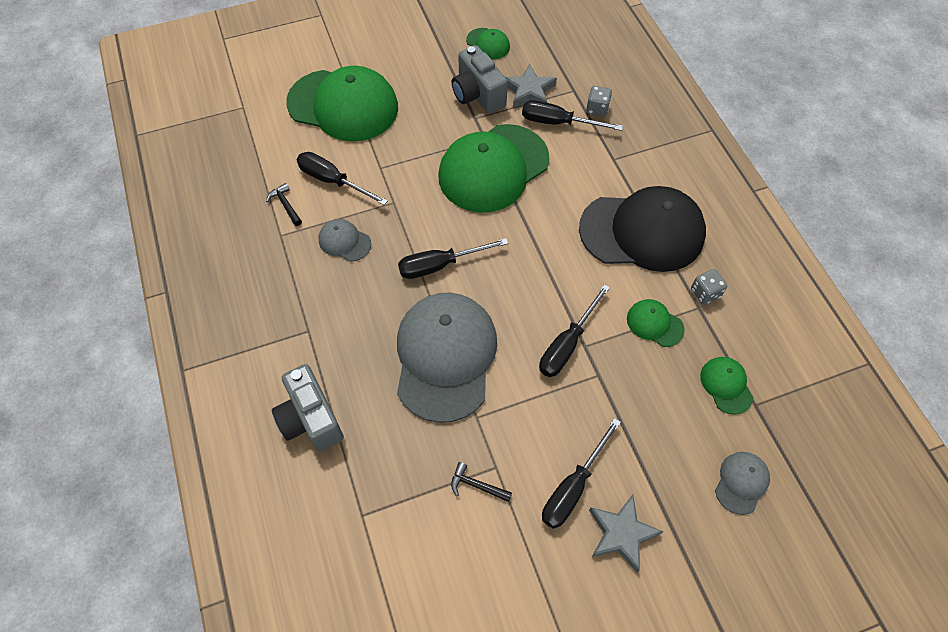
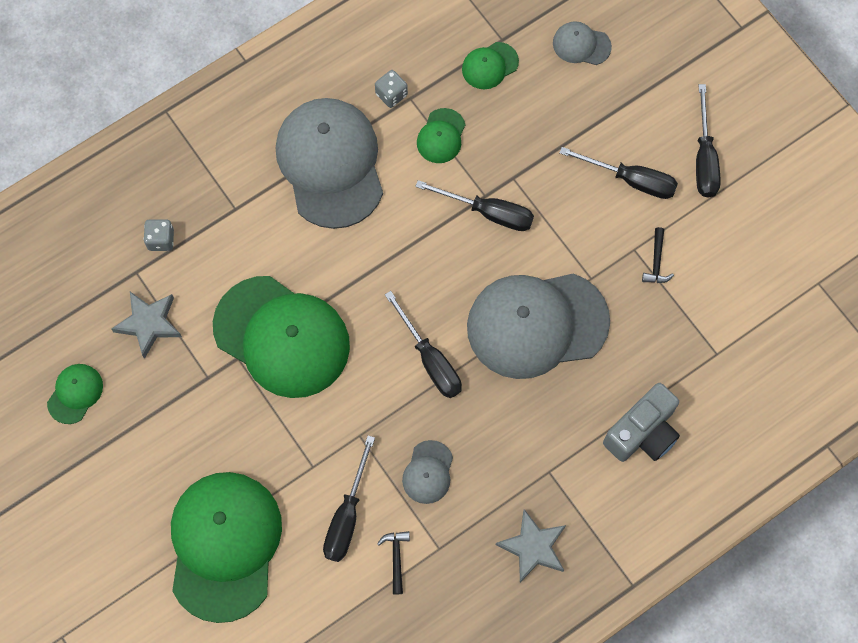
camera: 105 degrees left, 10 degrees up
(286, 205) = (396, 558): black hammer -> black hammer turned 135 degrees clockwise
(477, 95) = (169, 384): grey camera -> none
(558, 123) = (194, 279): black screwdriver -> black screwdriver (704, 158)
(621, 533) = (658, 134): grey star -> grey star (533, 547)
(642, 231) = (330, 164): black cap -> grey cap

